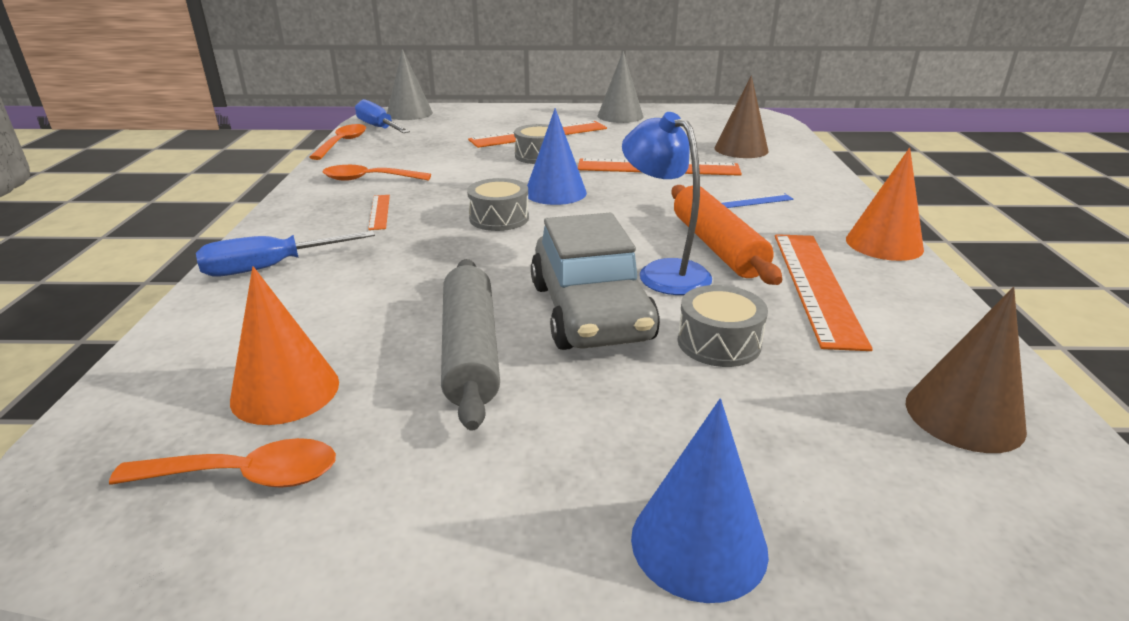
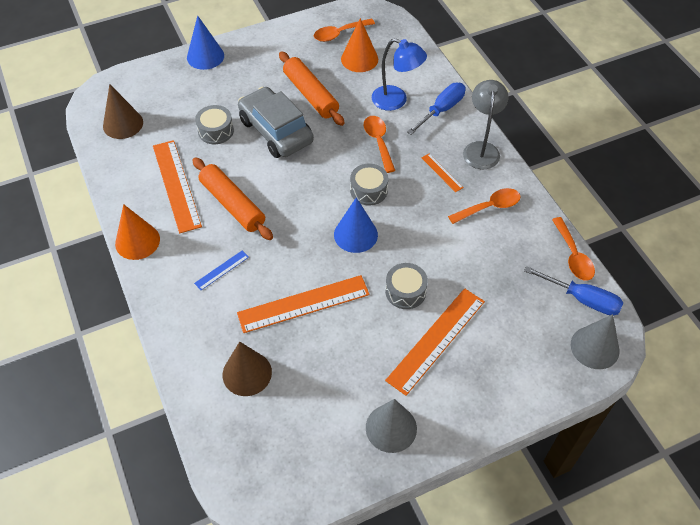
camera: 155 degrees right, 25 degrees up
(293, 218) = (481, 149): none -> grey lamp
(424, 257) = (378, 142): none -> orange spoon
(470, 351) = (311, 95): grey rolling pin -> orange rolling pin
(663, 272) = (254, 171): blue lamp -> blue lamp (396, 101)

